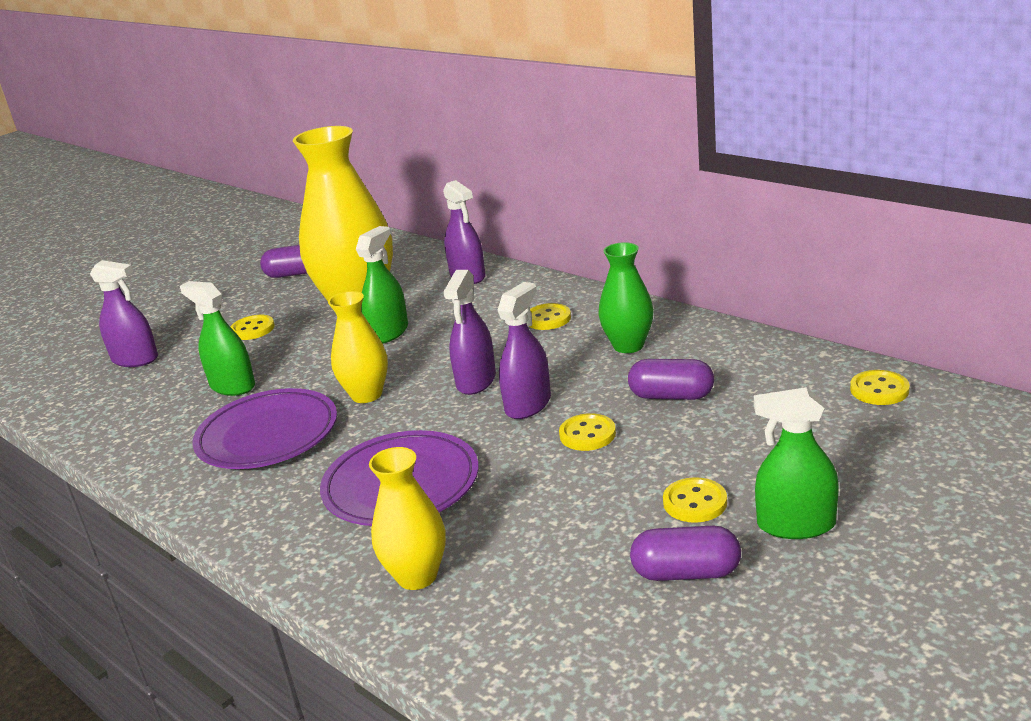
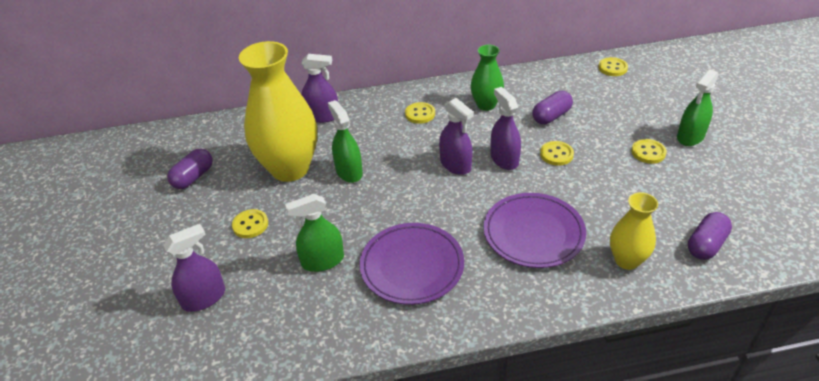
camera: 55 degrees left, 15 degrees up
(366, 395) = (416, 209): yellow vase -> none
(686, 573) = (698, 179): purple capsule -> purple capsule (706, 245)

